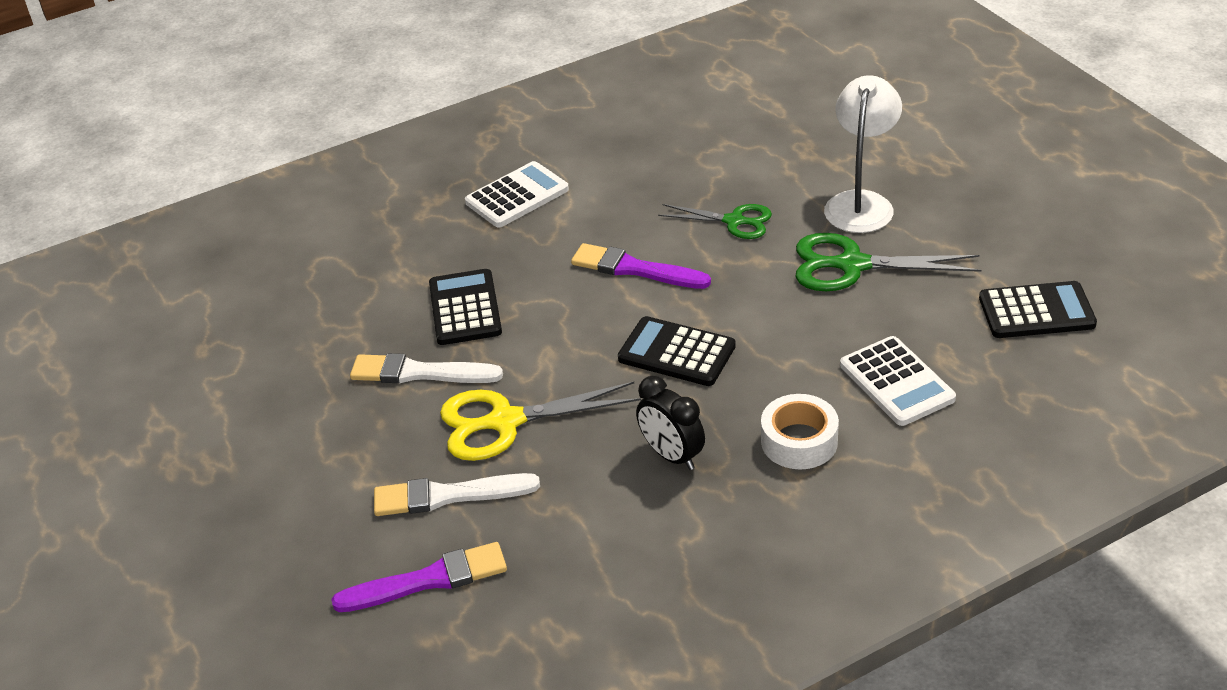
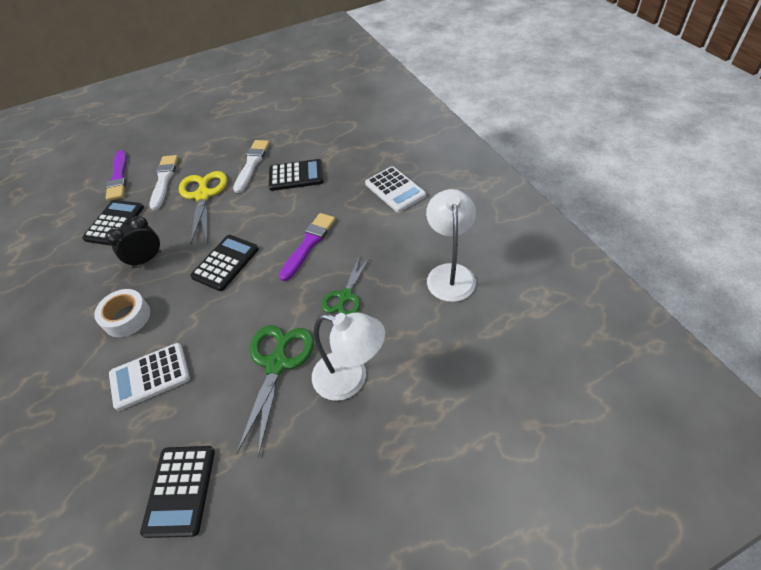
camera: 95 degrees right, 10 degrees up
(574, 536) = (114, 223): none -> black calculator
(689, 139) = (450, 273): none -> white lamp

